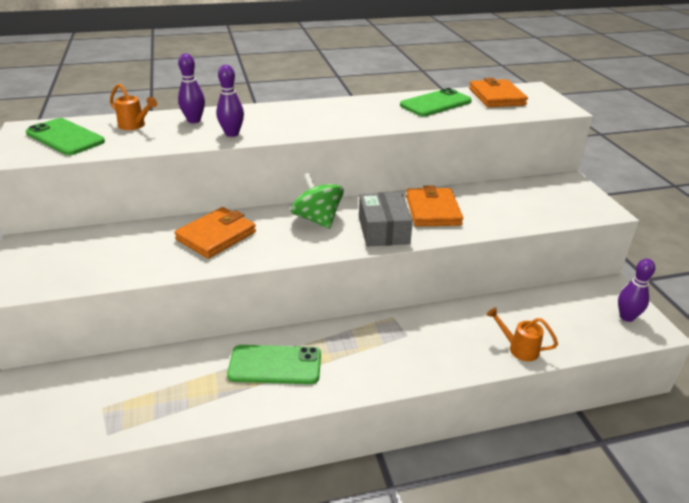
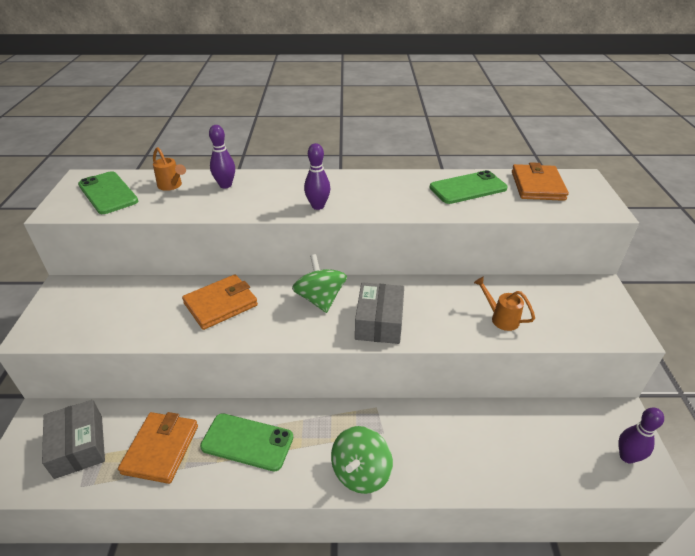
camera: 15 degrees right, 5 degrees up
(89, 400) = (79, 446): none -> grey box
(232, 134) = (252, 205): purple bowling pin -> purple bowling pin (318, 206)
(398, 370) = (360, 472): none -> green spinning top
(433, 210) = (438, 305): orange wallet -> orange wallet (161, 449)
(518, 348) = (492, 472): orange watering can -> orange watering can (500, 318)

